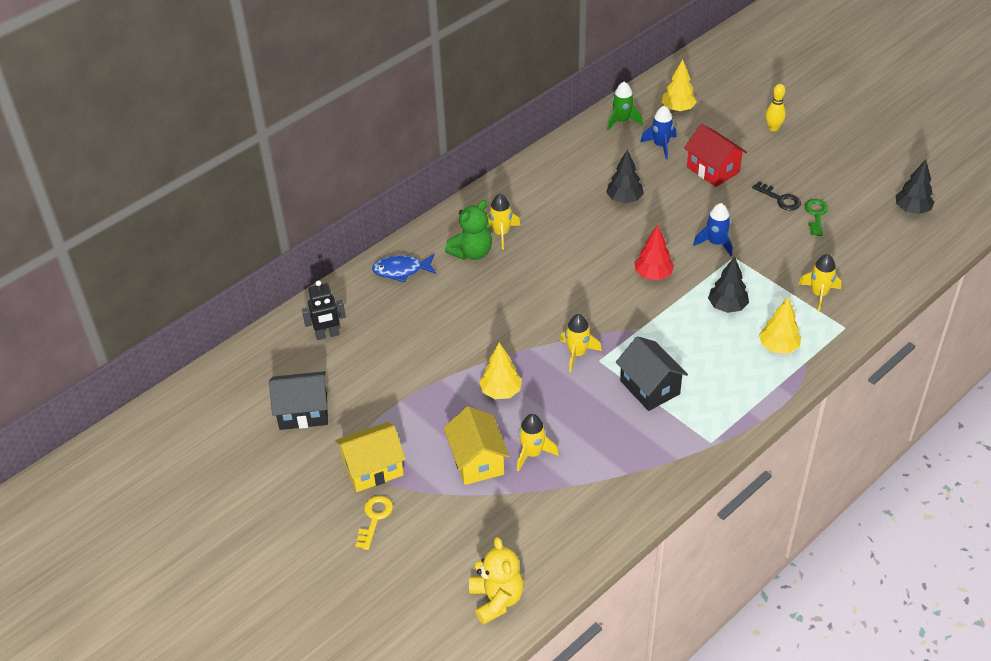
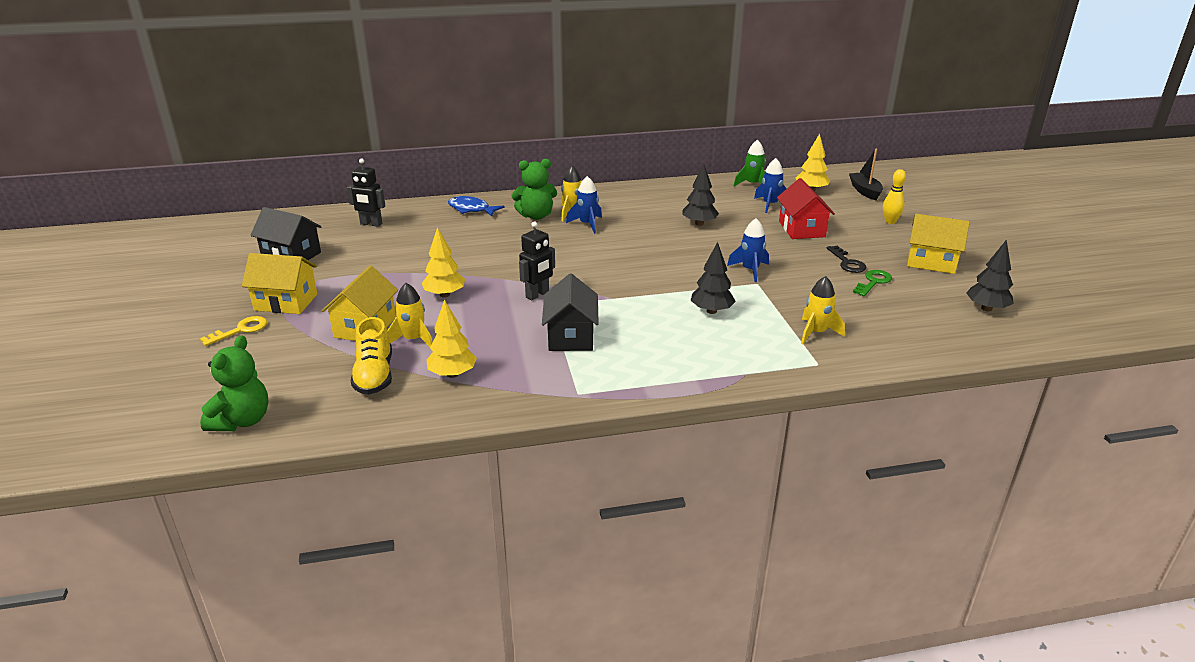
camera: 30 degrees right, 15 degrees down
(496, 599) = (242, 421): yellow teddy bear -> green teddy bear
(529, 244) = (587, 224): none -> blue rocket
(544, 504) = (374, 375): none -> yellow shoe
(577, 354) = (537, 295): yellow rocket -> black robot
(653, 275) = (667, 271): red tree -> none
(723, 91) = (865, 191): none -> black boat
(778, 347) = (729, 353): yellow tree -> yellow tree (452, 374)
(839, 169) = (931, 262): none -> yellow house

